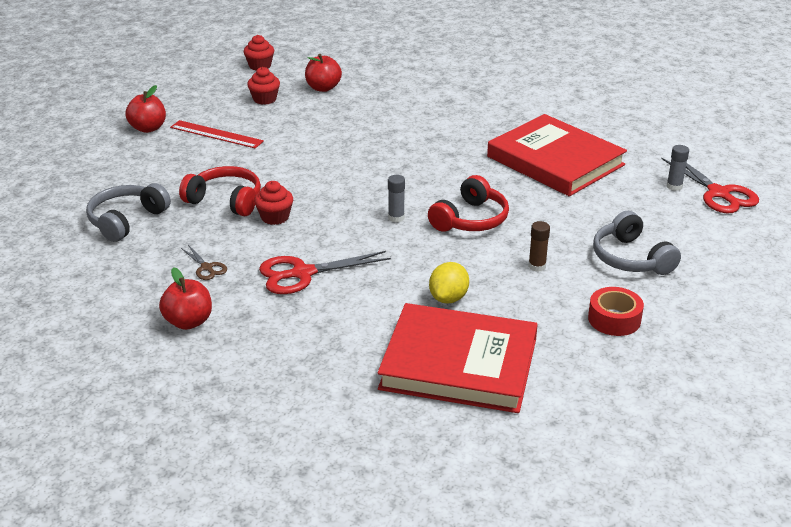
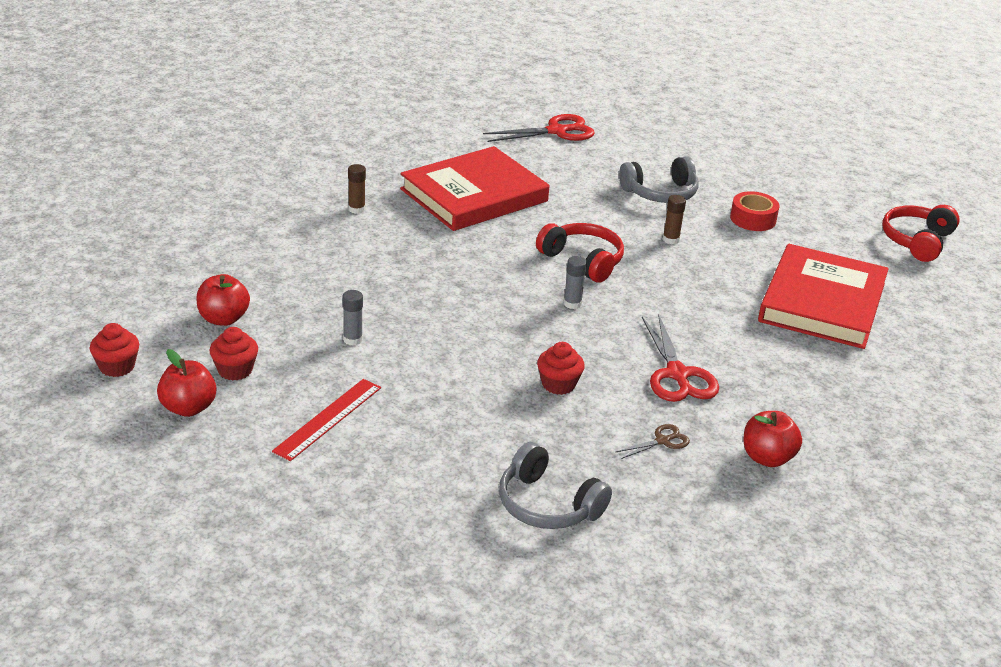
camera: 85 degrees left, 0 degrees up
(148, 128) = (284, 483): red apple -> red apple (188, 408)
(225, 201) = (513, 419): red headphones -> red headphones (917, 241)
(448, 298) = (722, 293): yellow lemon -> none
(498, 115) = (356, 209): none -> brown glue stick
(674, 186) = (540, 148): grey glue stick -> grey glue stick (352, 339)

